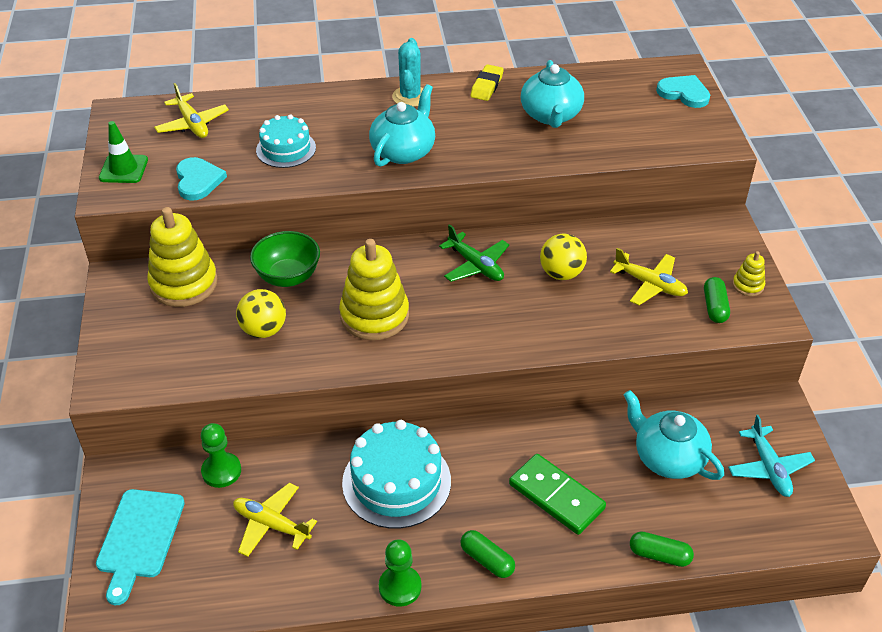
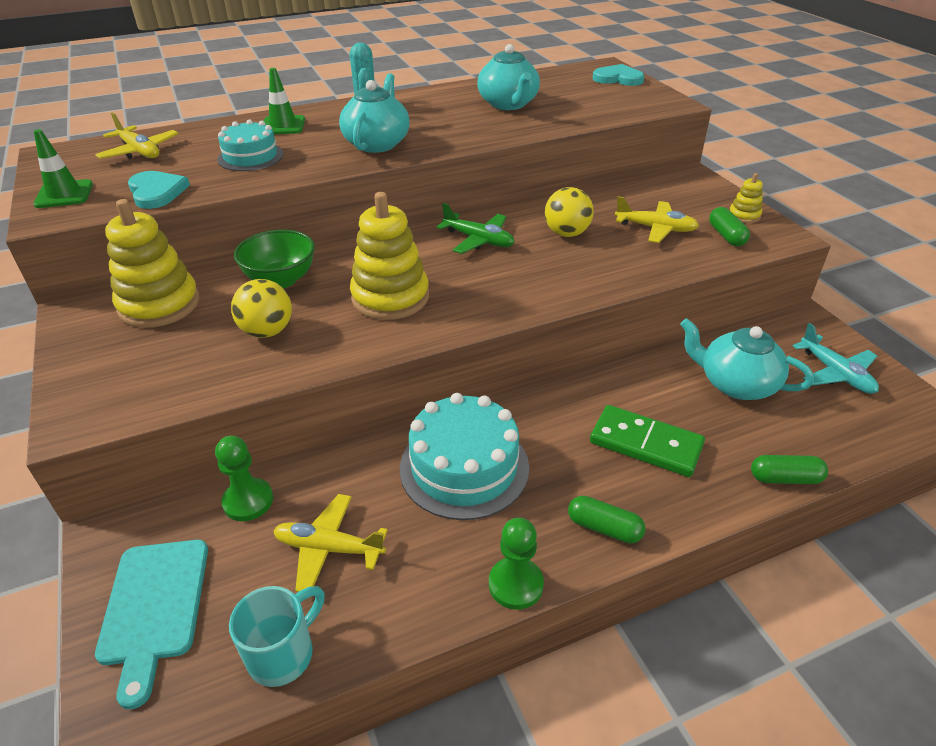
camera: 15 degrees left, 5 degrees down
(219, 594) = (283, 654): none -> turquoise mug
(325, 110) = (283, 126): none -> green traffic cone
(487, 86) = (437, 93): yellow eraser -> none

